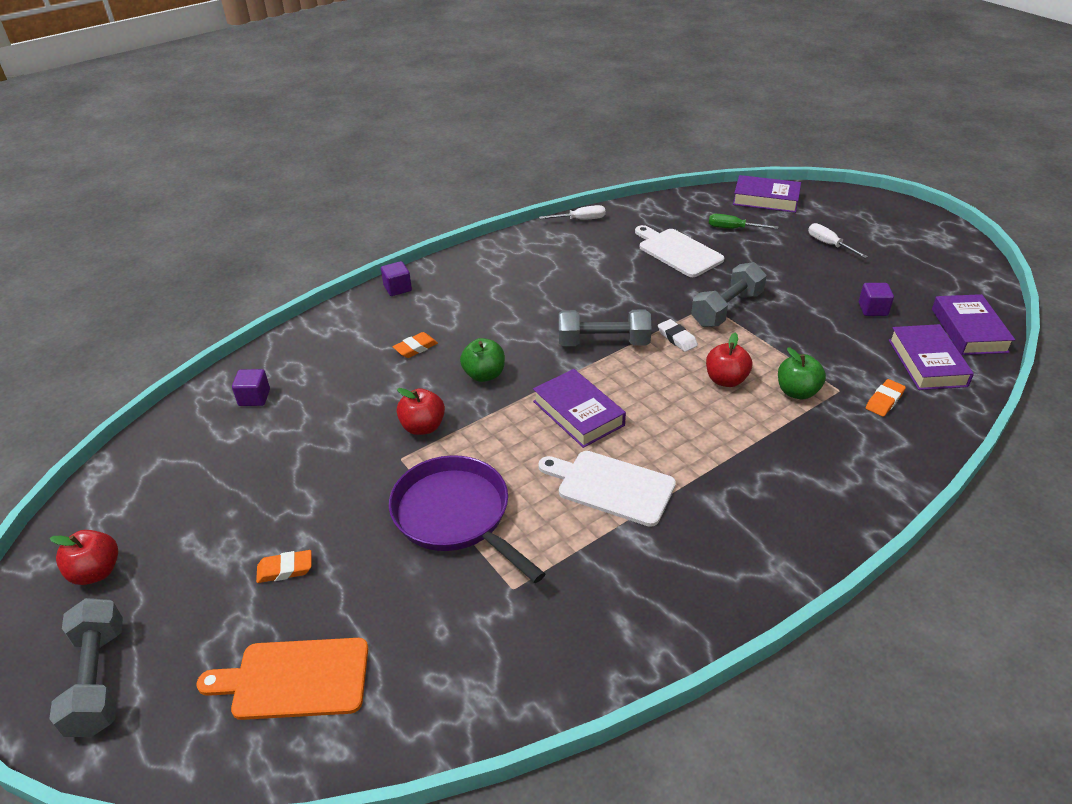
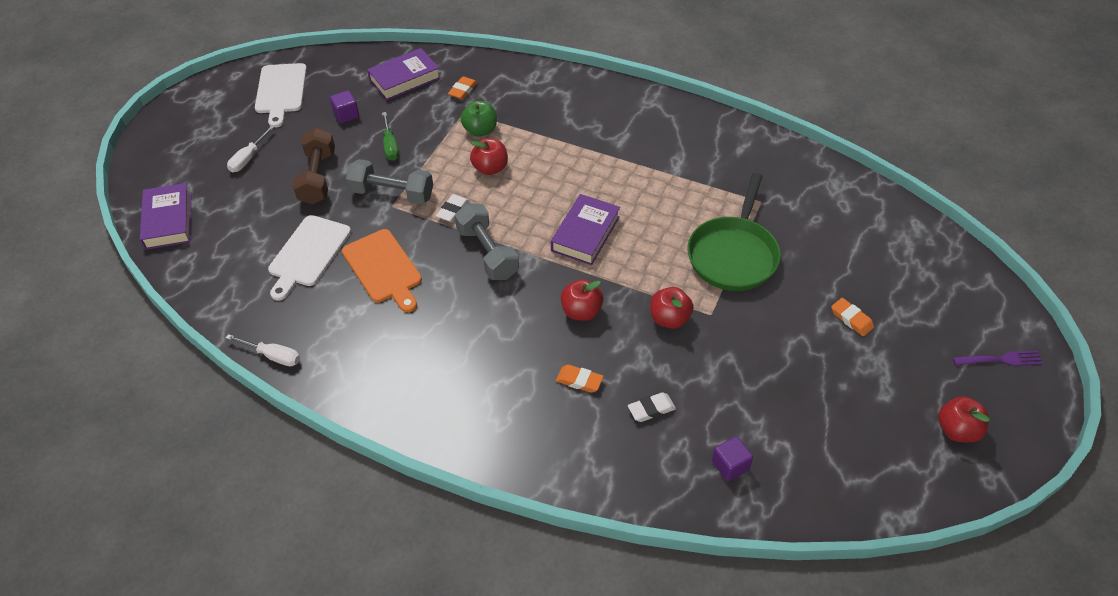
camera: 120 degrees left, 10 degrees up
(98, 680) = (1001, 359): grey dumbbell -> purple fork
(295, 679) = (904, 265): orange cutting board -> orange cutting board (383, 269)
(348, 376) = (651, 409): none -> white eraser
(397, 288) = (495, 455): purple cube -> none
(455, 516) = (733, 254): purple pan -> green pan
(484, 375) = (581, 311): green apple -> red apple
(580, 219) = (273, 356): white screwdriver -> white screwdriver turned 150 degrees clockwise
(611, 486) = (644, 189): white cutting board -> white cutting board (281, 91)
(733, 229) = (243, 228): green screwdriver -> green screwdriver (390, 146)
(778, 274) = (318, 177): none -> brown dumbbell
(884, 401) = (463, 90): orange eraser -> orange eraser turned 75 degrees counterclockwise
(969, 330) = (350, 66): purple book -> none

